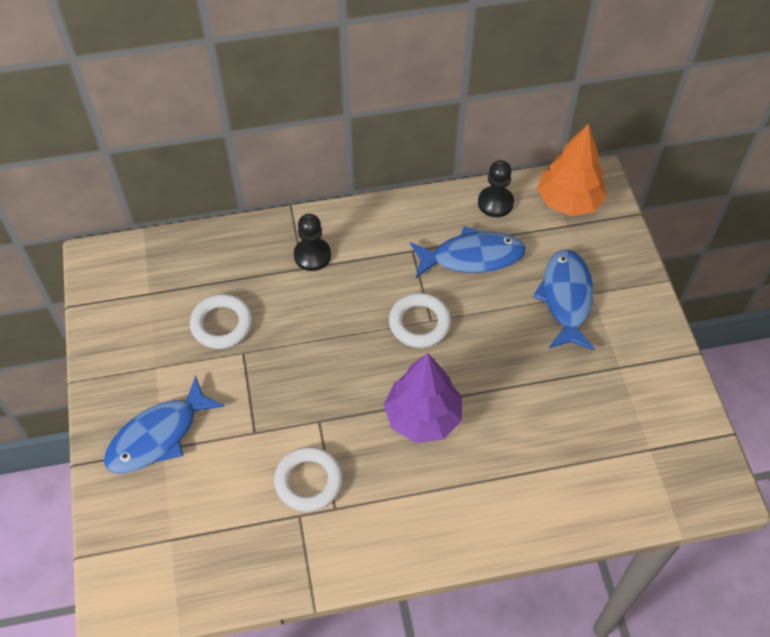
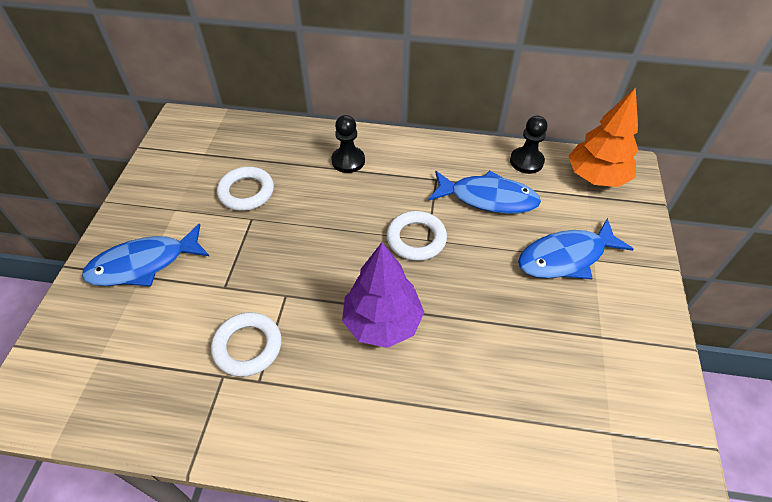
camera: 20 degrees right, 5 degrees down
(566, 298) = (566, 257): blue fish -> blue fish turned 135 degrees counterclockwise

